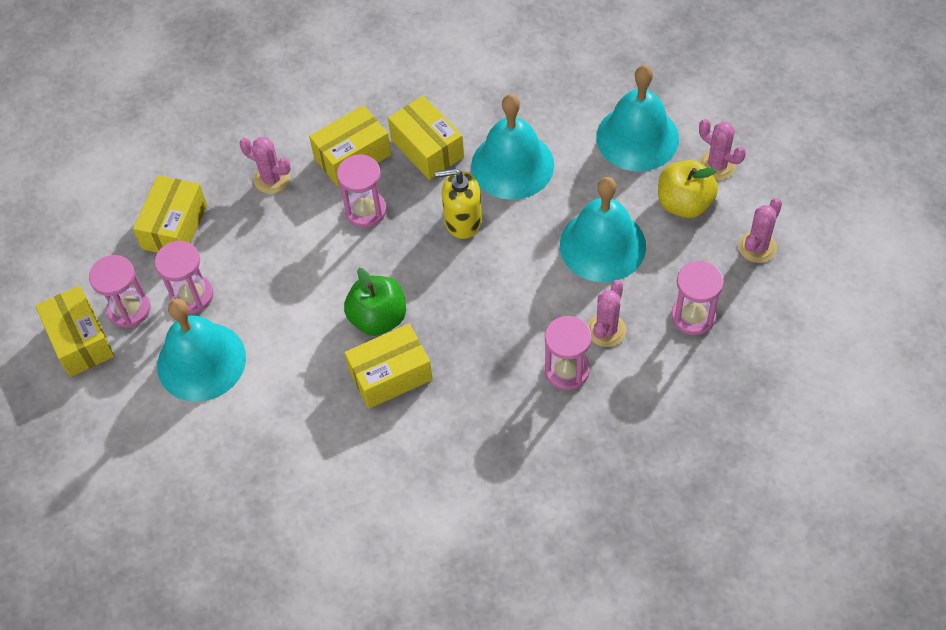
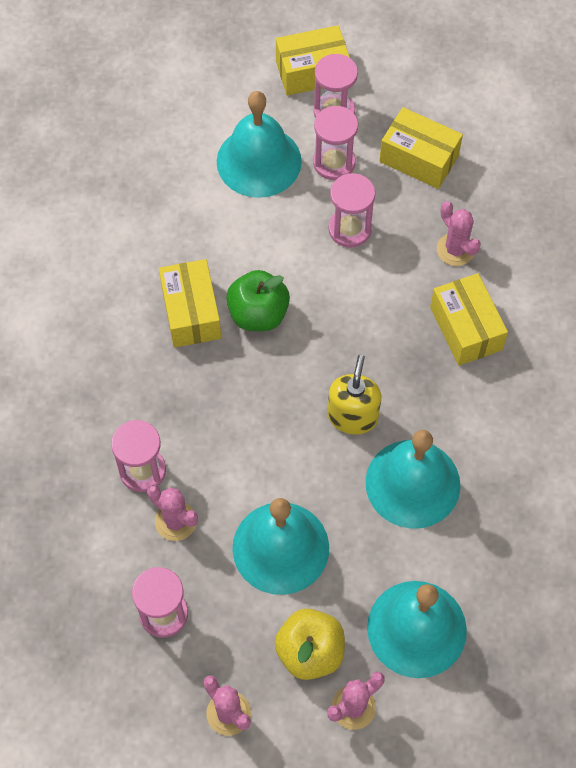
camera: 100 degrees right, 5 degrees up
(272, 179) = (455, 249): pink cactus -> pink cactus turned 75 degrees counterclockwise
(365, 210) = (391, 328): pink hourglass -> pink hourglass (349, 229)
(427, 148) = (458, 403): yellow box -> none

